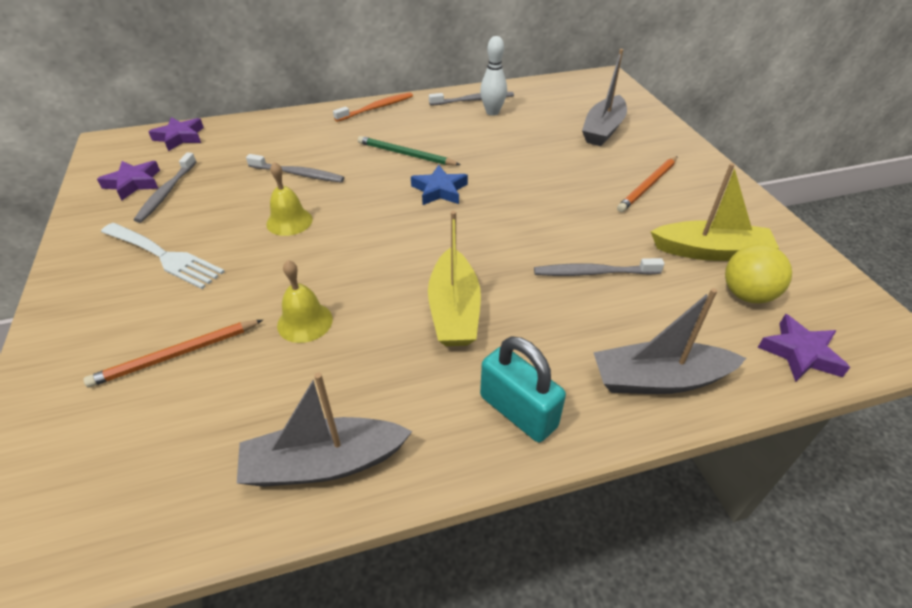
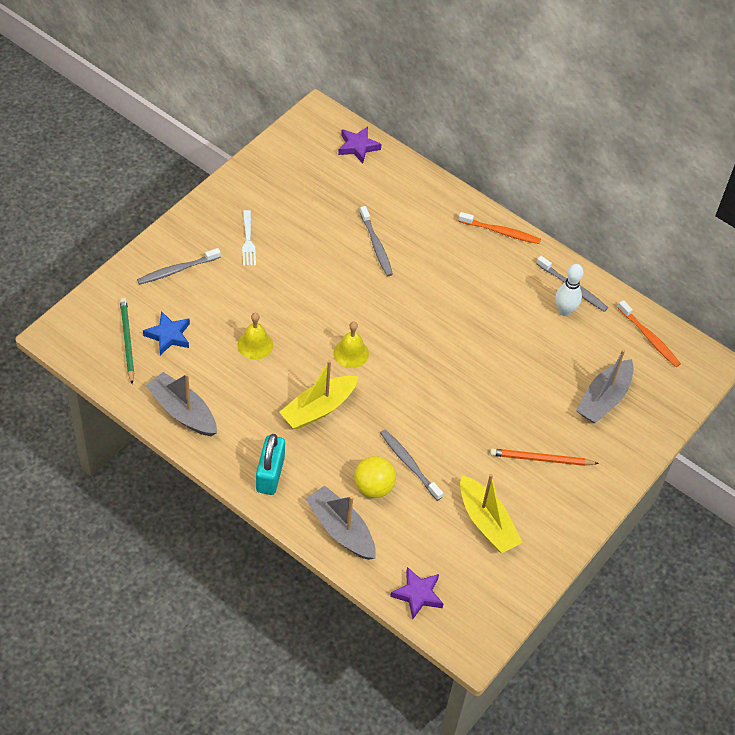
camera: 50 degrees right, 10 degrees up
(133, 183) = (292, 167): purple star -> none
(164, 256) = (248, 241): white fork -> white fork, size x0.64
(166, 193) = (298, 192): grey toothbrush -> grey toothbrush (176, 270)
(176, 355) = (192, 306): orange pencil -> none
(289, 221) = (326, 277): yellow bell -> yellow bell (351, 353)
(405, 154) = (453, 291): green pencil -> green pencil (127, 341)
(439, 190) = (427, 336): blue star -> blue star (168, 336)
(559, 89) = (649, 338): none -> orange toothbrush
(603, 130) = (604, 399): grey boat -> grey boat turned 45 degrees counterclockwise
(747, 295) = (454, 554): yellow ball -> yellow ball (373, 487)

